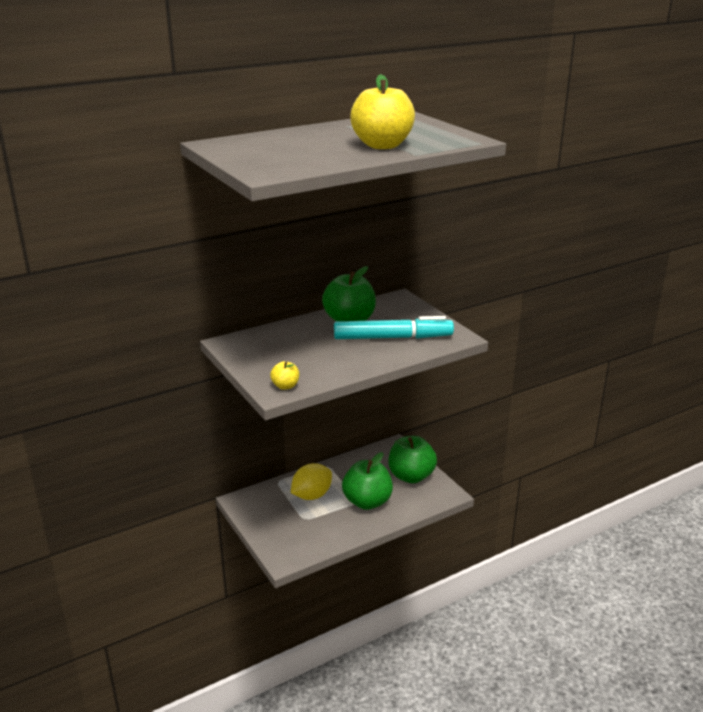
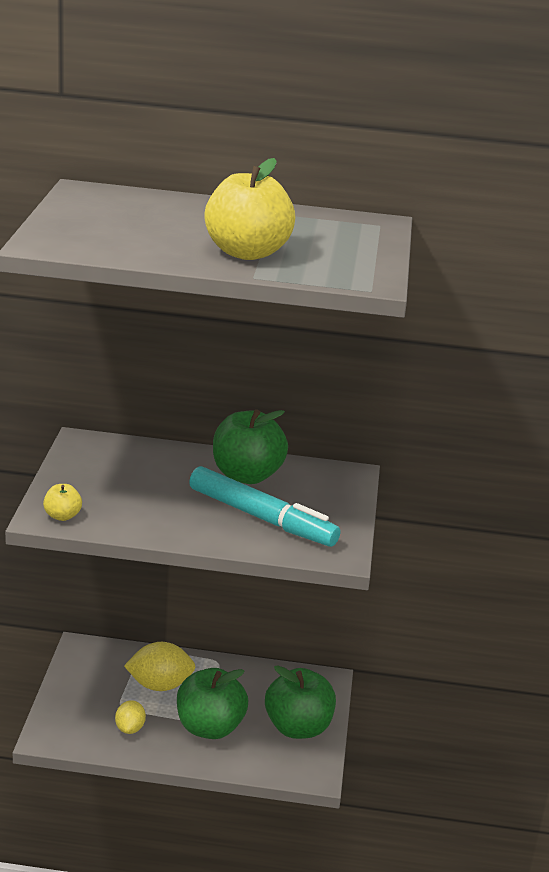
camera: 35 degrees right, 0 degrees up
(325, 527) = (130, 728): none -> yellow lemon

